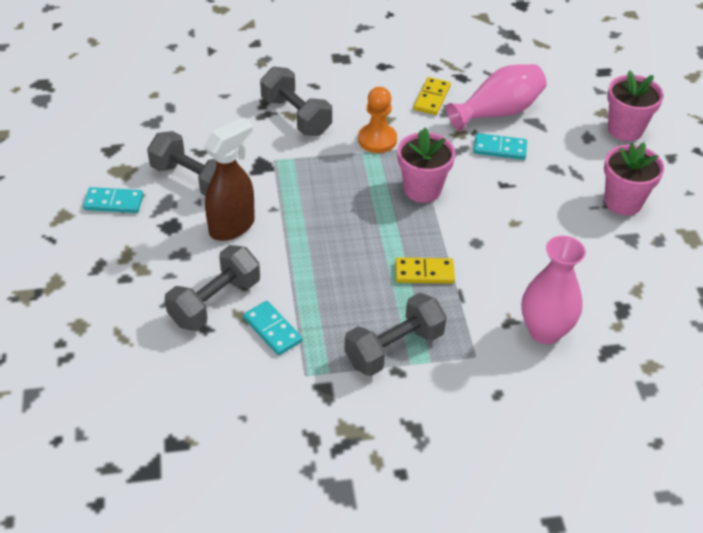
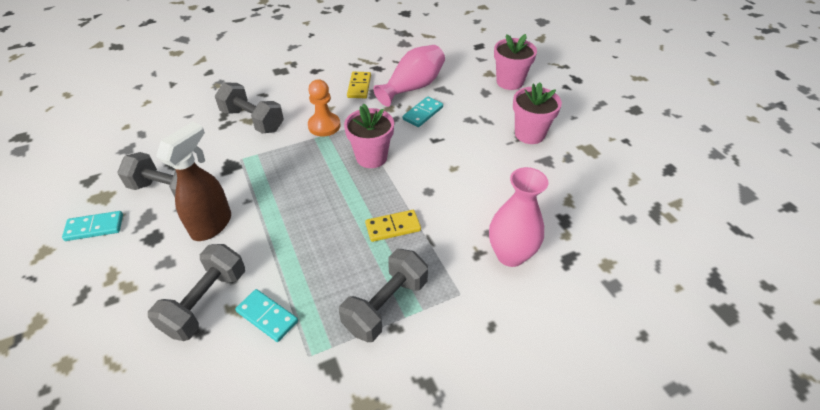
camera: 15 degrees left, 0 degrees up
(500, 148) = (423, 113): turquoise domino -> turquoise domino turned 45 degrees counterclockwise

